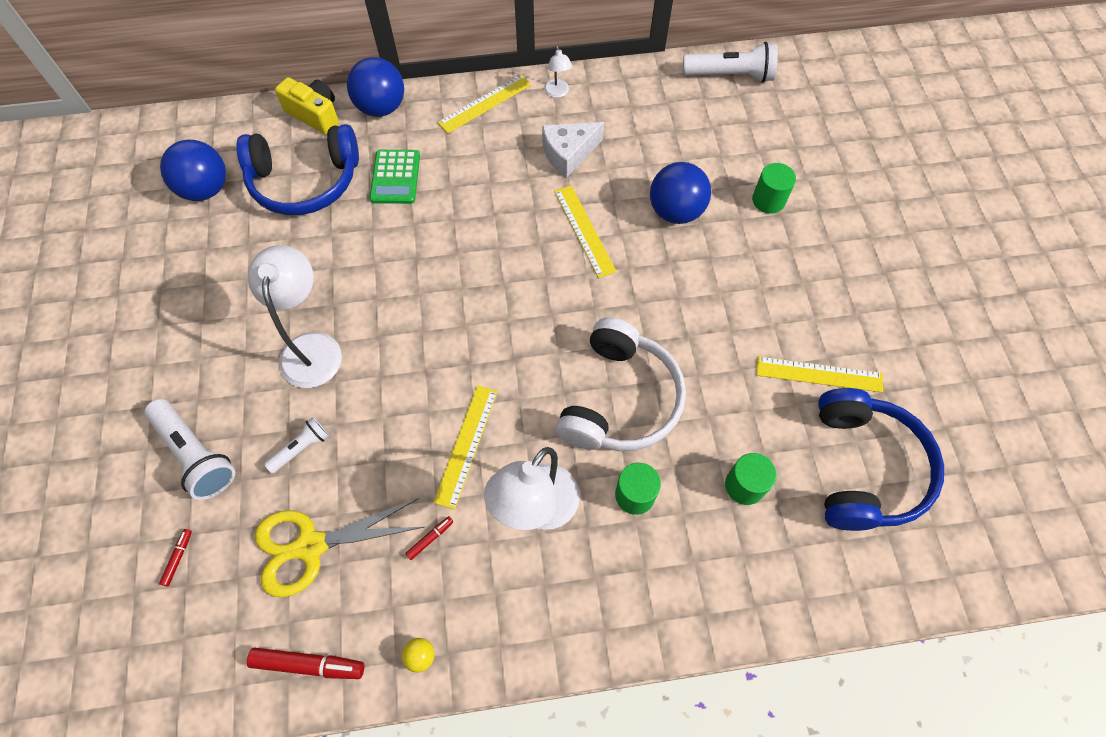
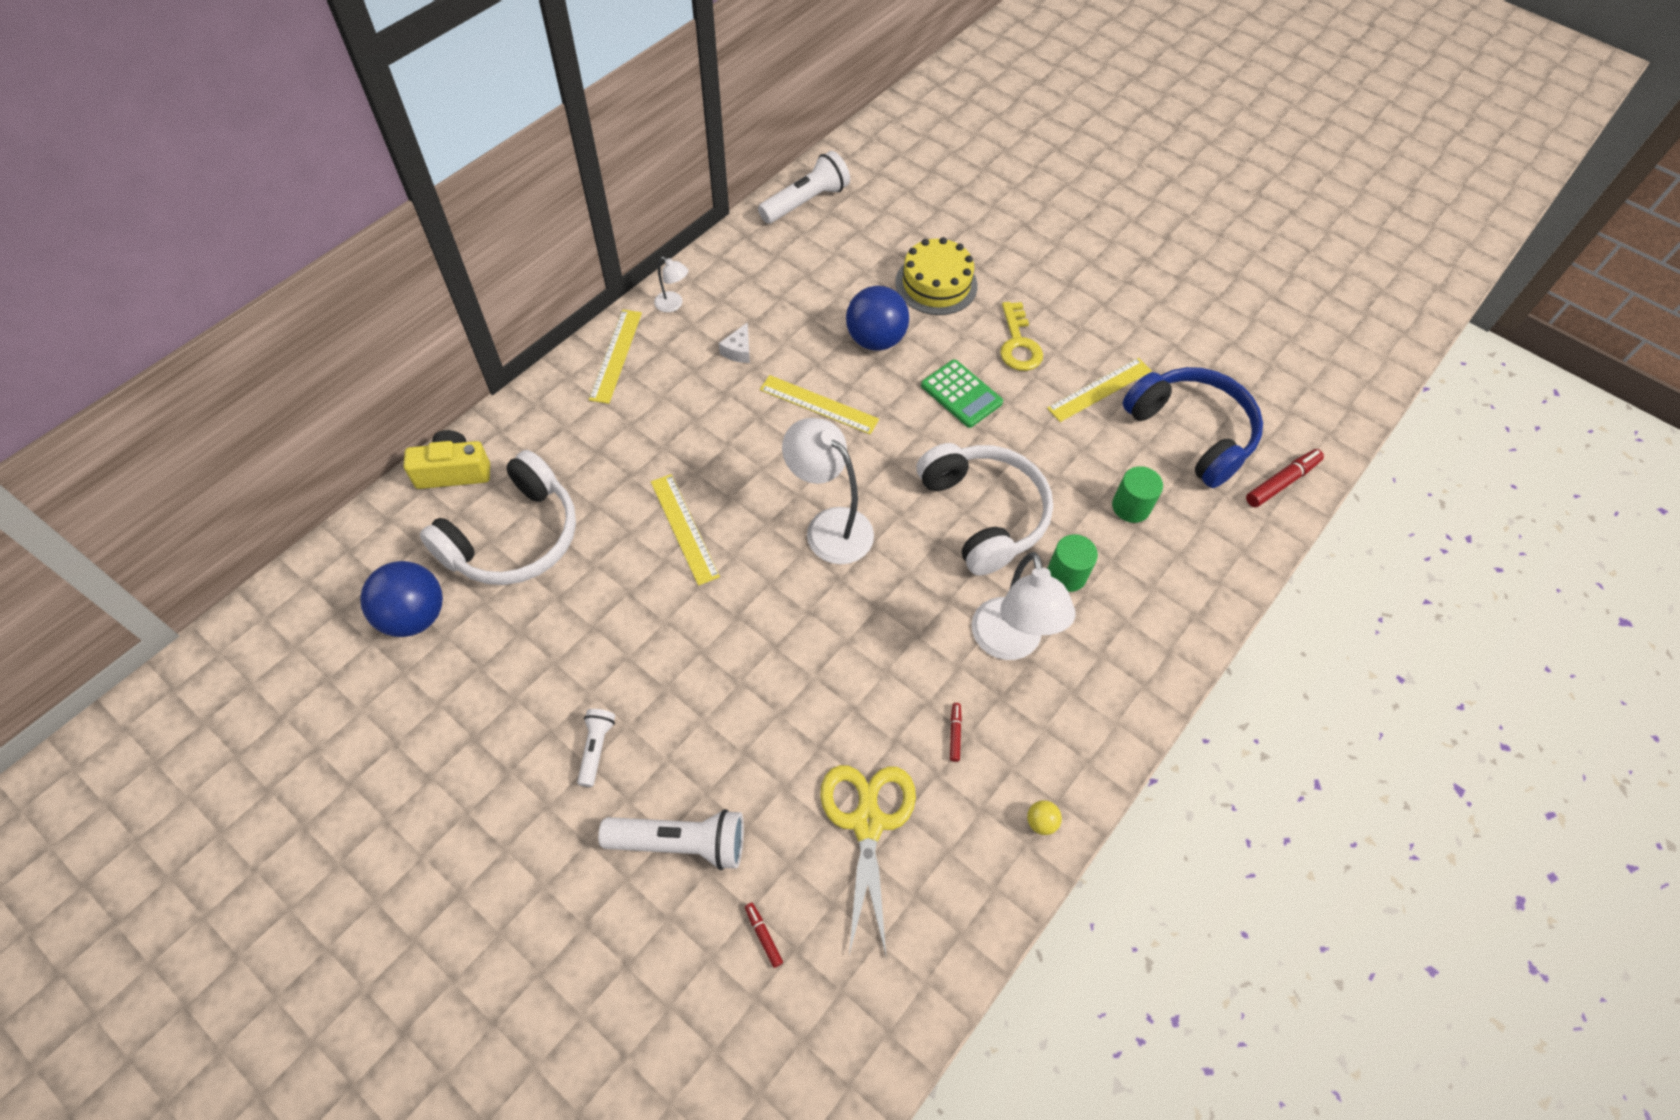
camera: 45 degrees left, 5 degrees down
(301, 448) = (771, 758): white flashlight -> white flashlight (596, 748)
(305, 182) = (514, 538): blue headphones -> white headphones
(308, 664) = (965, 908): red marker -> red marker (1281, 482)
(311, 546) = (867, 823): yellow scissors -> yellow scissors turned 150 degrees clockwise
(312, 347) = (686, 671): white lamp -> white lamp (829, 526)
(381, 108) = (517, 422): blue ball -> none
(395, 177) = (601, 473): green calculator -> green calculator (961, 394)
(466, 445) = (905, 641): yellow ruler -> yellow ruler (684, 528)
(568, 154) = (738, 350): white cheese -> white cheese, size x0.57
(768, 200) = (936, 284): green cylinder -> yellow cake
(787, 291) = (1018, 344): none -> yellow key

